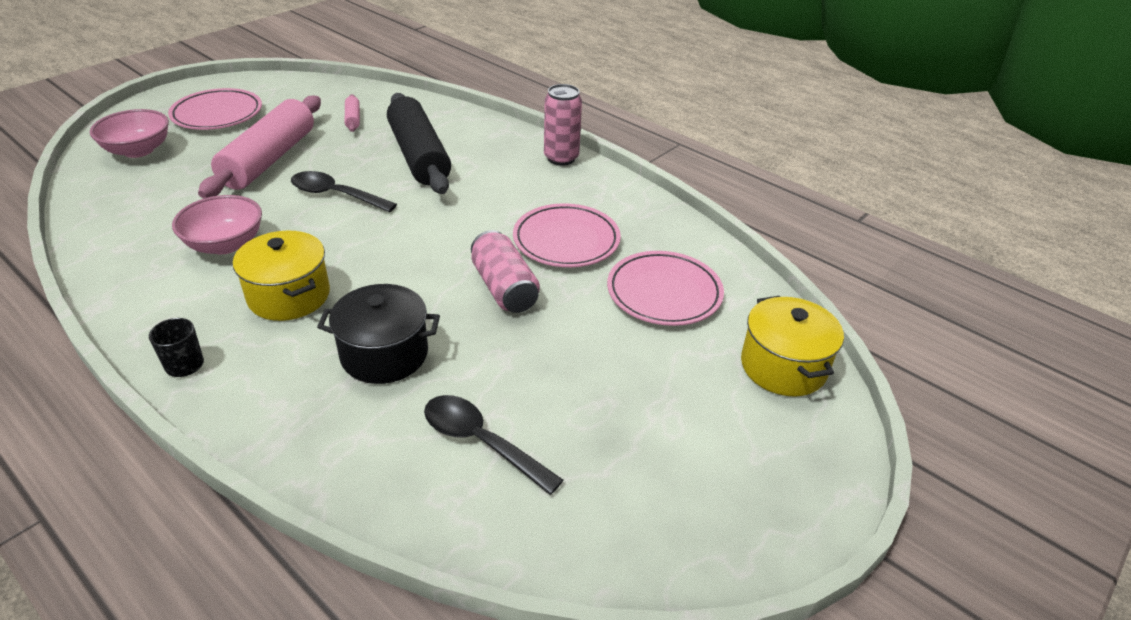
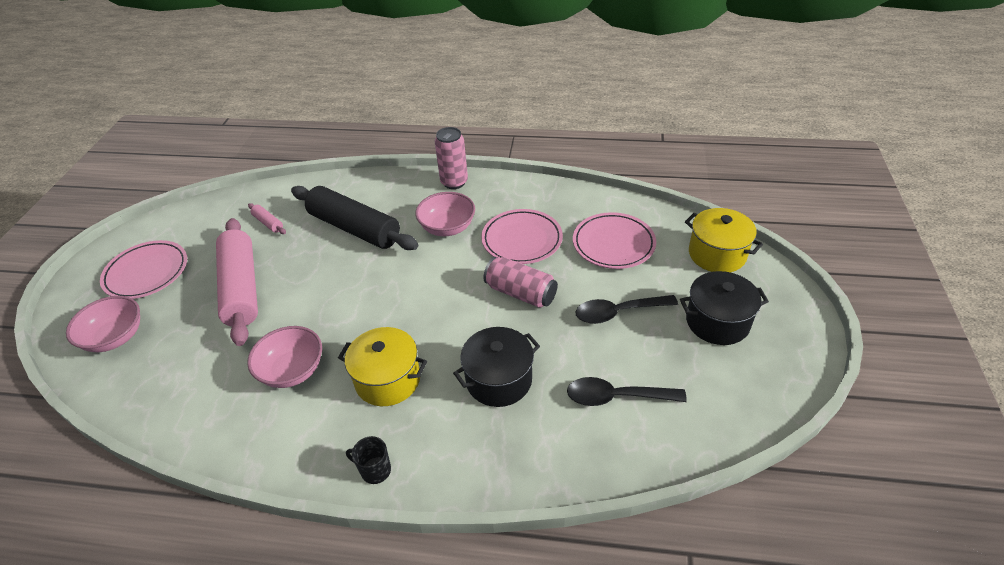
camera: 30 degrees left, 5 degrees up
(336, 195) = (329, 289): black spoon -> black spoon (618, 312)
(505, 194) = (447, 228): none -> pink bowl
(695, 437) = (717, 322): none -> black pot

